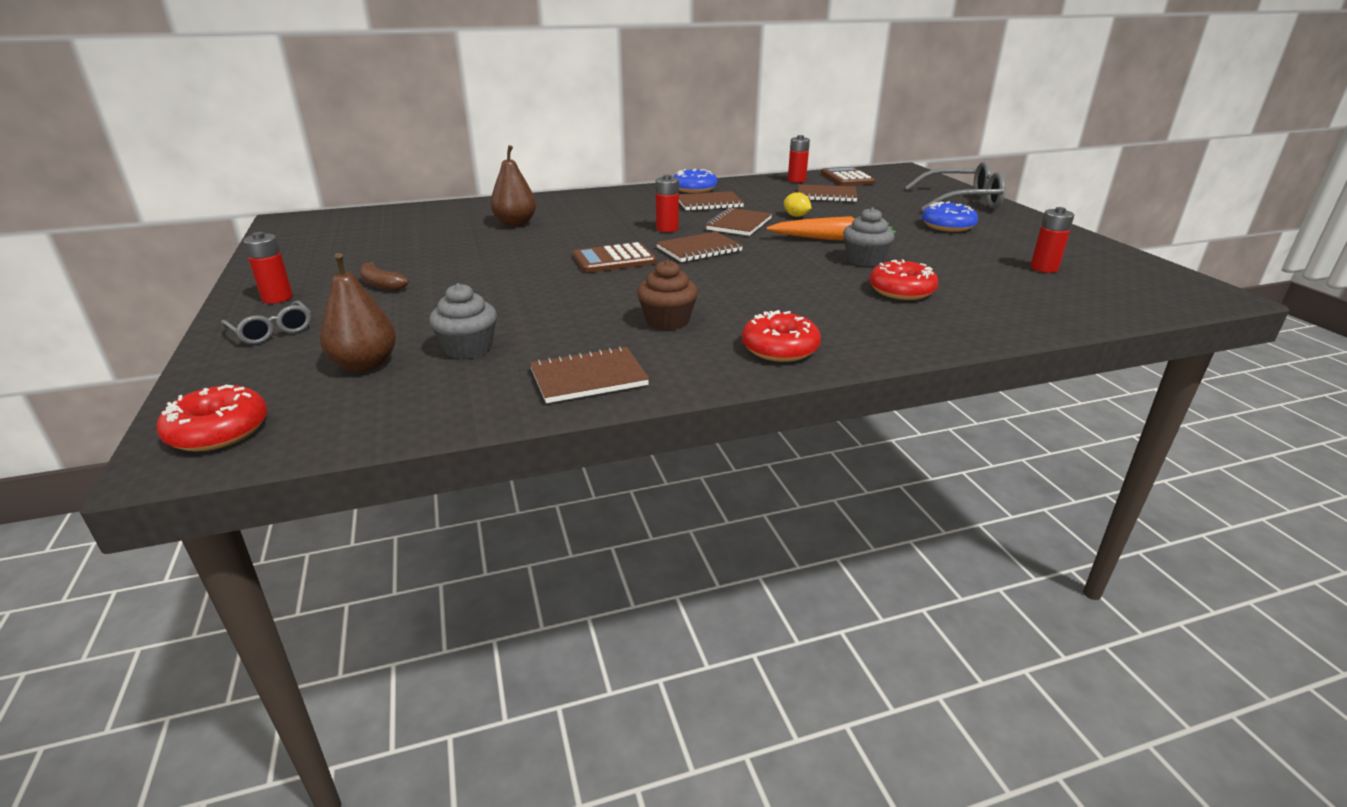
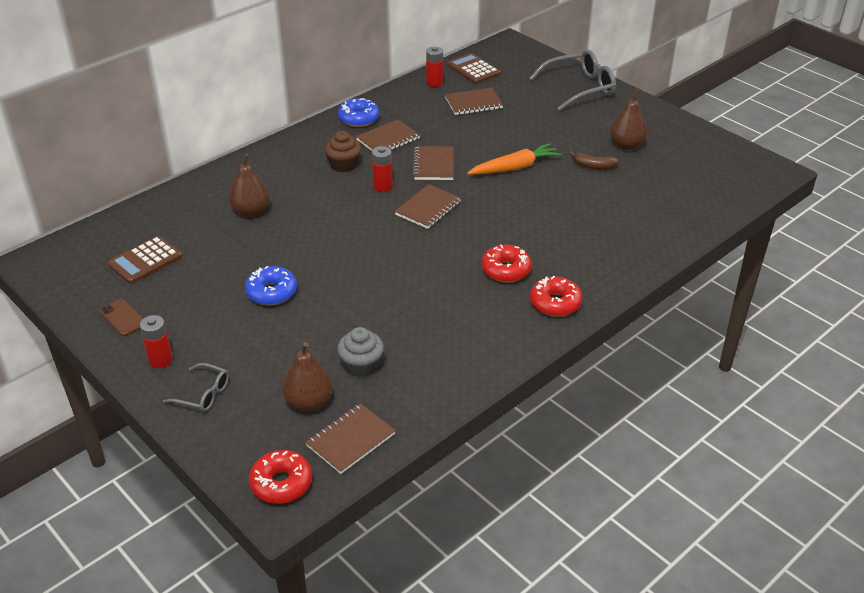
camera: 25 degrees left, 10 degrees up
(295, 264) = (123, 318): none -> brown phone
(381, 284) = (225, 320): brown banana -> brown banana (593, 166)
(588, 378) = (462, 366): brown notebook -> brown notebook (351, 440)
(614, 259) = (375, 239): brown calculator -> brown calculator (145, 261)
(667, 321) = (468, 298): brown cupcake -> brown cupcake (343, 165)
(796, 216) = (469, 141): yellow lemon -> none
(864, 260) = (552, 190): grey cupcake -> none
(901, 291) = (594, 220): red donut -> red donut (506, 270)
(947, 226) = (586, 128): blue donut -> blue donut (271, 292)
(992, 244) = (626, 145): none -> brown pear
(1044, 268) = (670, 168): red battery -> none

